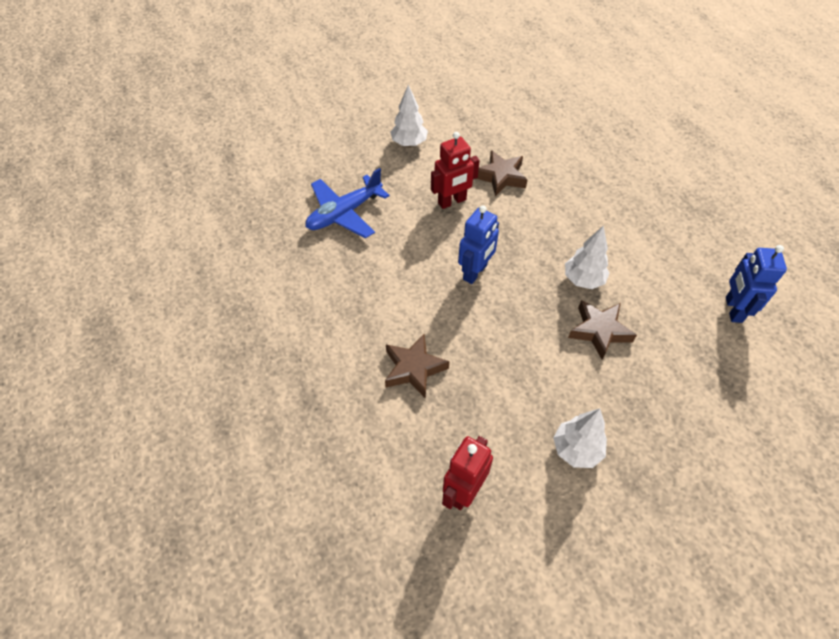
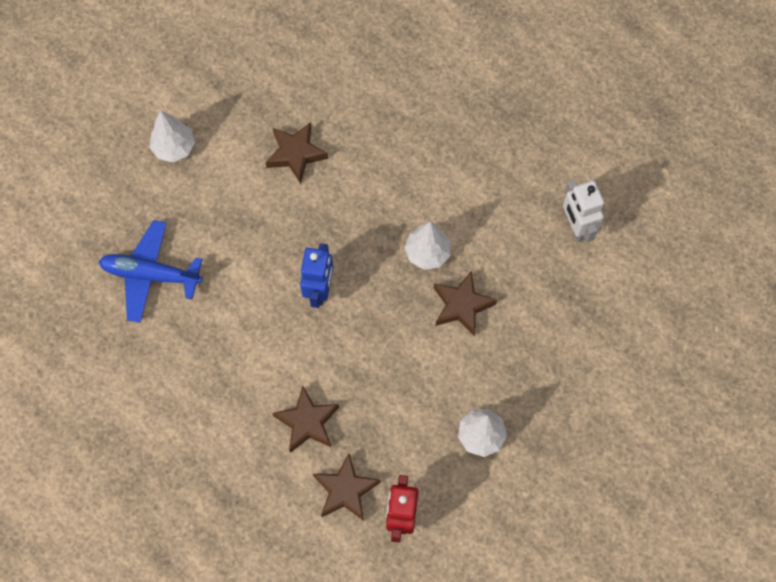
camera: 25 degrees left, 15 degrees up
(344, 213) = (151, 274): blue plane -> blue plane turned 75 degrees clockwise
(420, 442) = (345, 490): none -> brown star
(452, 201) = (258, 210): red robot -> none
(733, 309) = (576, 227): blue robot -> white robot

